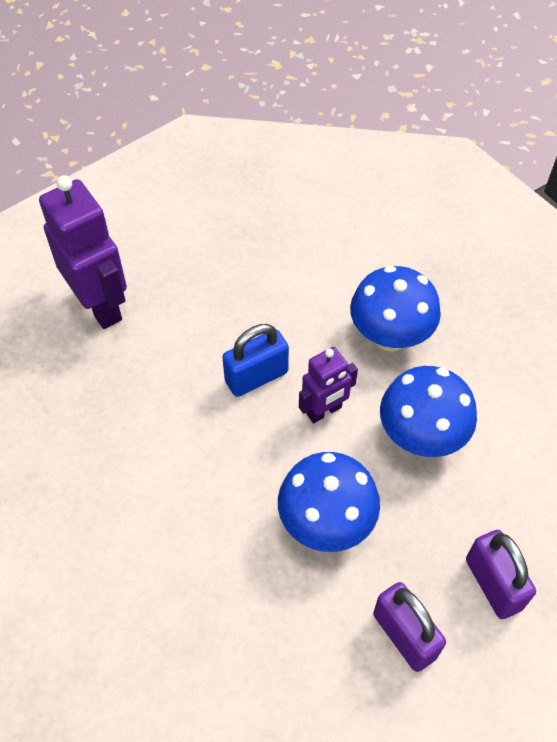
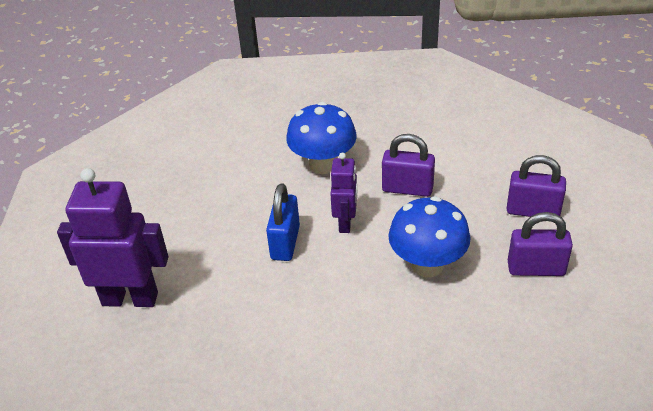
camera: 50 degrees left, 15 degrees down
(421, 436) = (407, 189): blue mushroom -> purple padlock

